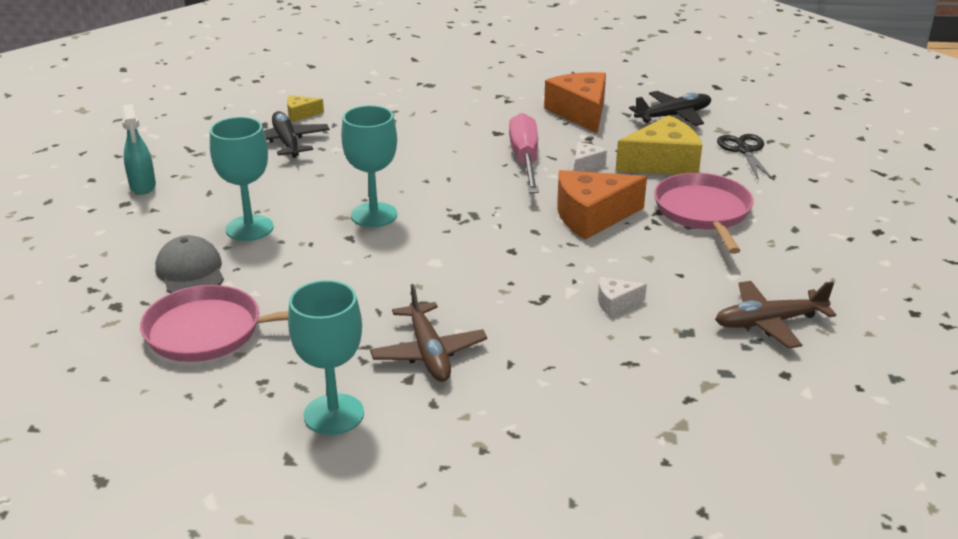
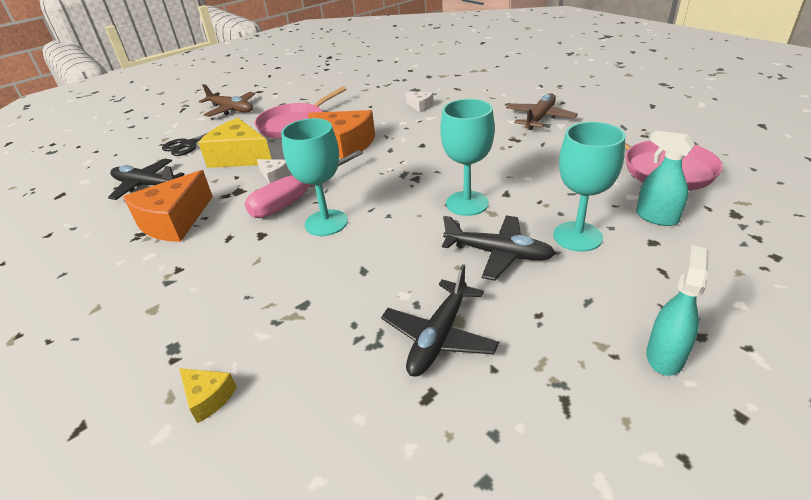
camera: 130 degrees left, 5 degrees up
(190, 272) = (656, 217): grey cap -> turquoise spray bottle
(300, 192) = (498, 253): none -> black plane
(301, 114) = (365, 388): yellow cheese -> yellow cheese (208, 398)
(334, 414) = (615, 112): turquoise goblet -> turquoise goblet (326, 223)
(586, 164) = (275, 176): white cheese -> white cheese turned 135 degrees counterclockwise
(769, 322) = (379, 82): brown plane -> brown plane (231, 109)

